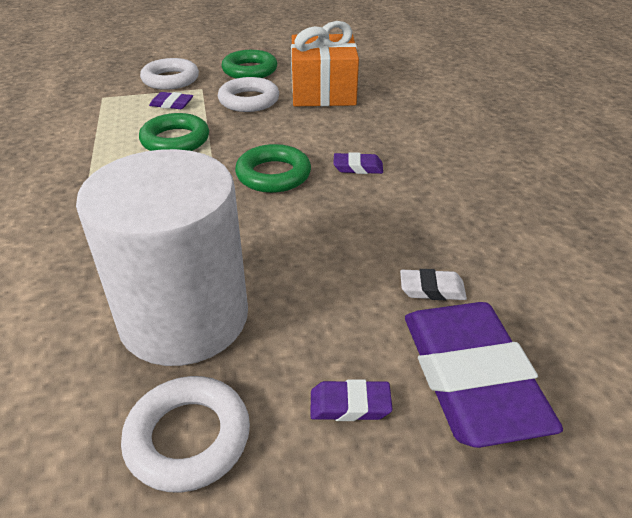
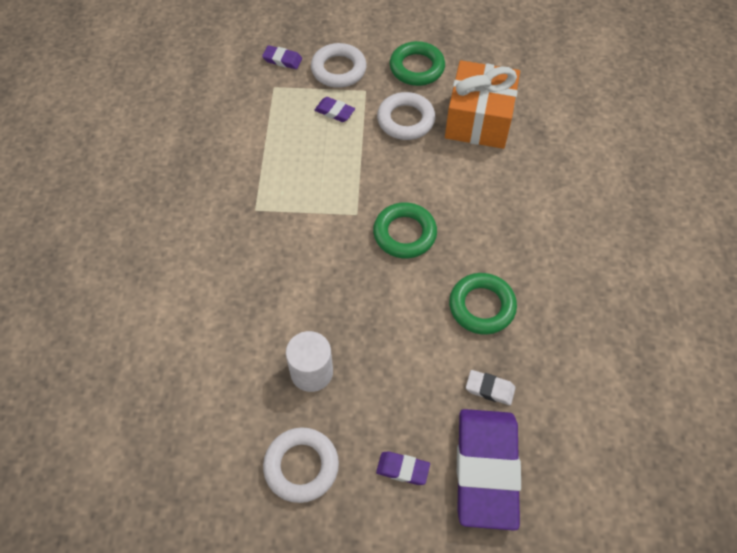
camera: 15 degrees right, 20 degrees up
(175, 140) = (331, 168): green ring -> green ring (482, 306)
(184, 317) = (311, 372): white cylinder -> white cylinder, size x0.49
(358, 167) = (478, 240): purple eraser -> purple eraser (282, 60)

